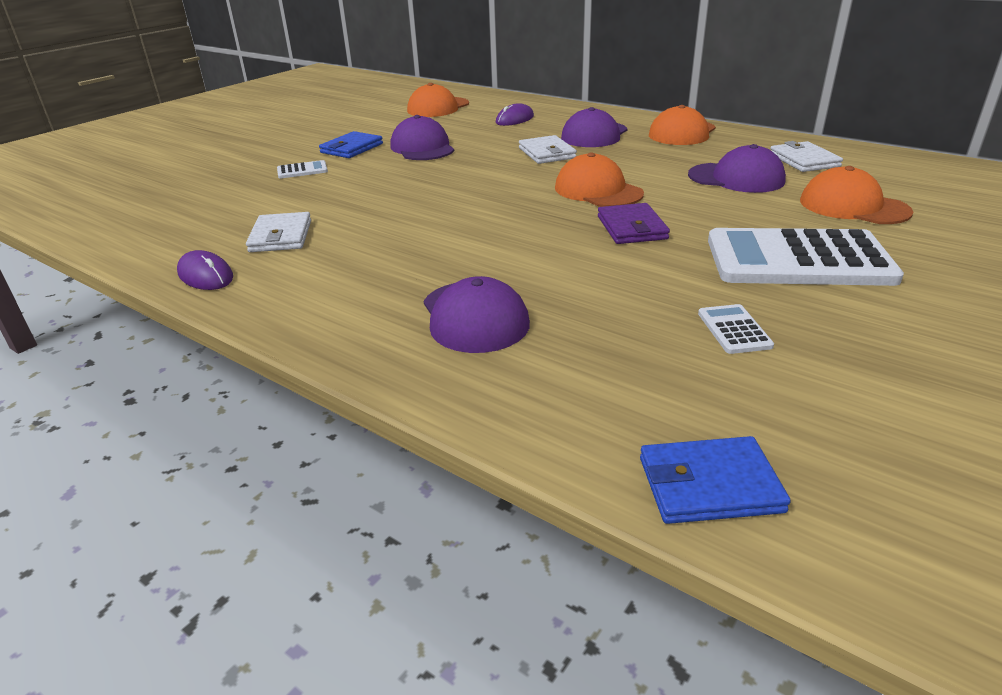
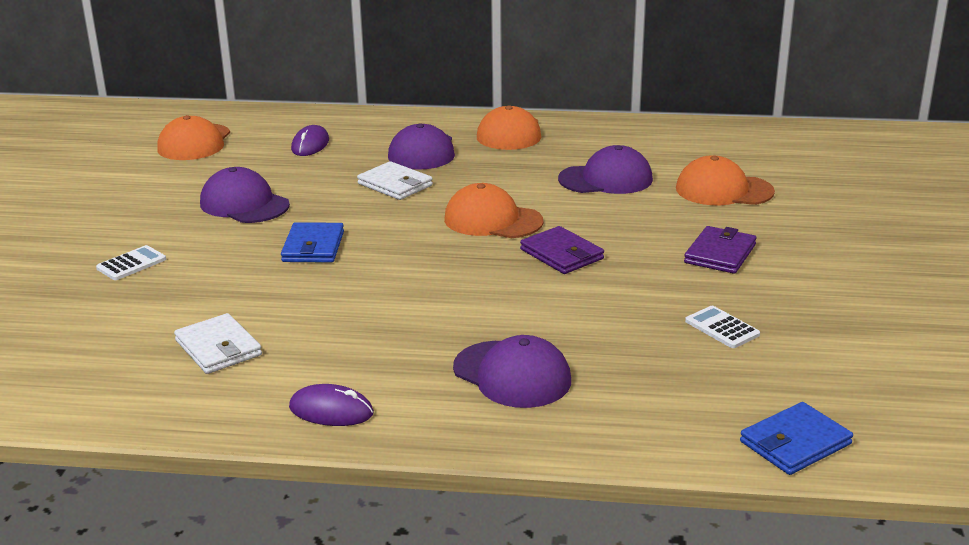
camera: 30 degrees left, 5 degrees down
(206, 275) = (193, 410): purple mouse -> purple mouse (331, 410)
(351, 148) = (155, 221): blue wallet -> blue wallet (313, 247)
(798, 260) = (720, 254): white calculator -> purple wallet
(804, 160) = (648, 147): white wallet -> none

